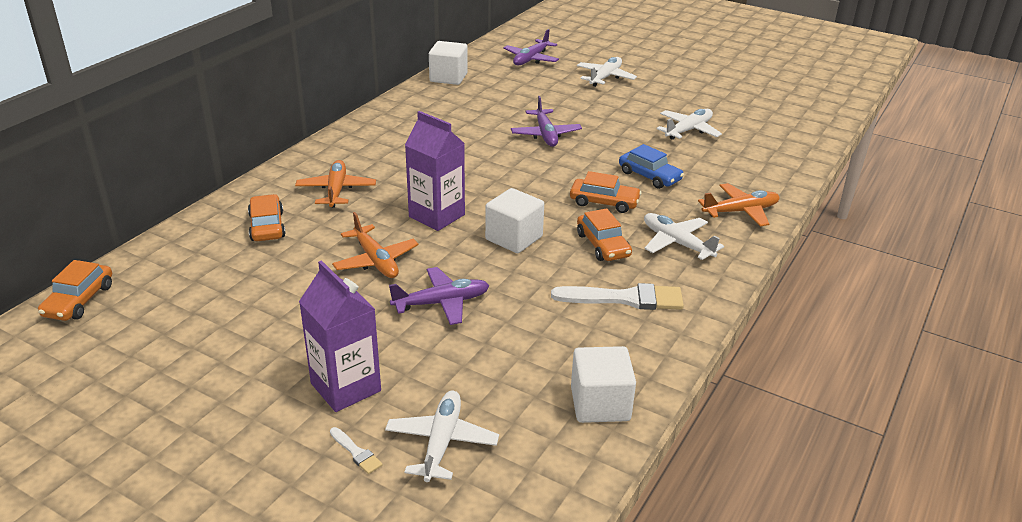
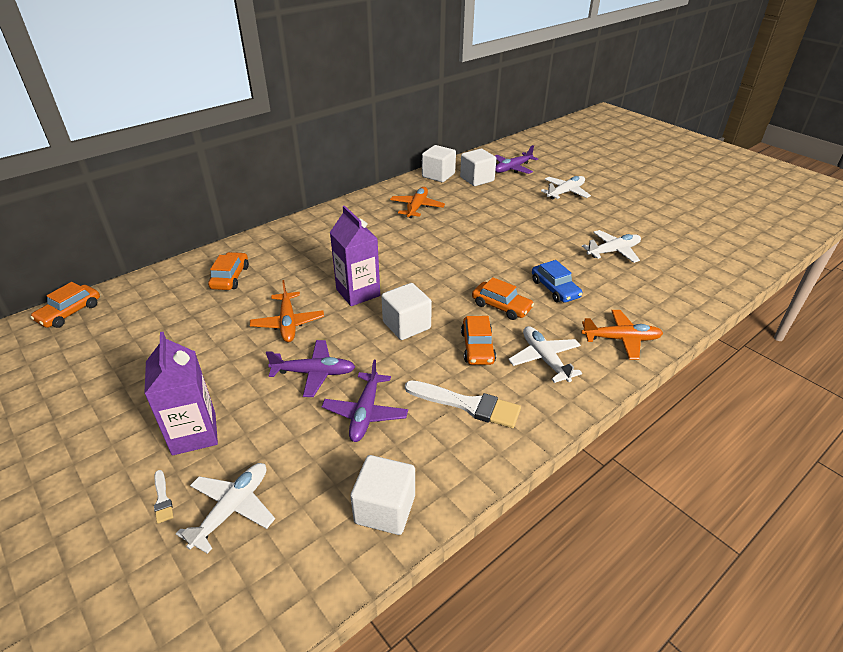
camera: 20 degrees right, 5 degrees up
(336, 190) = (297, 257): orange plane -> orange plane (417, 207)
(497, 76) = (477, 179): none -> white cube
(545, 135) = (487, 236): purple plane -> purple plane (365, 413)

